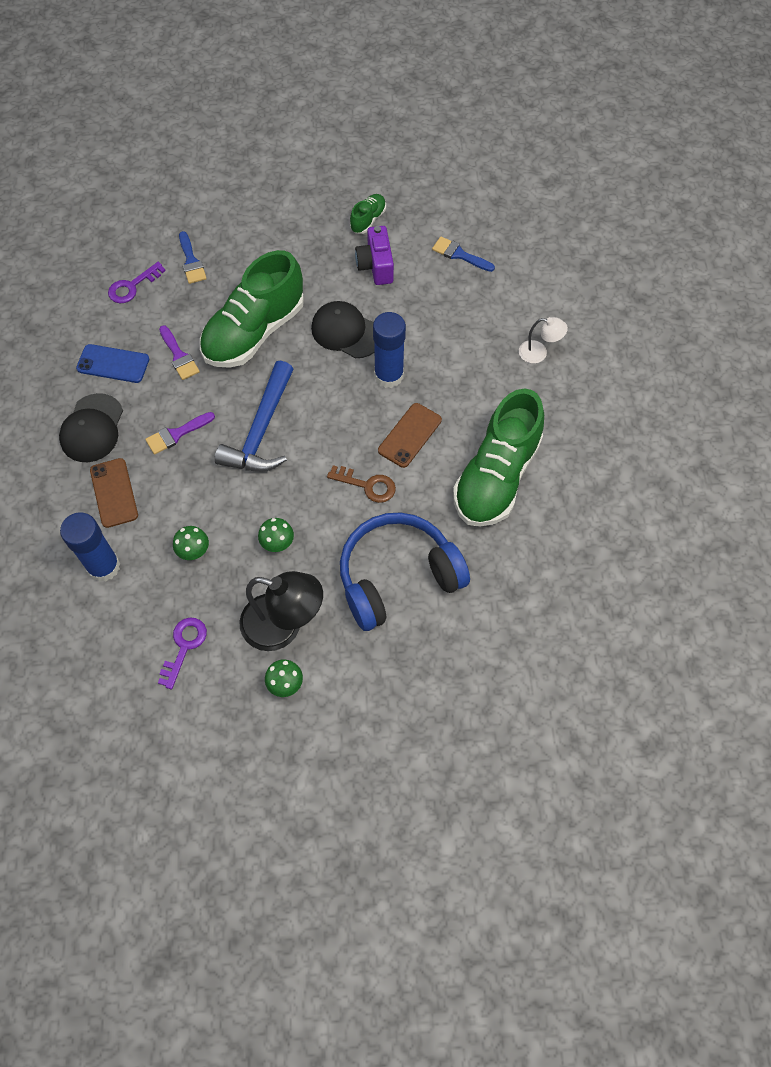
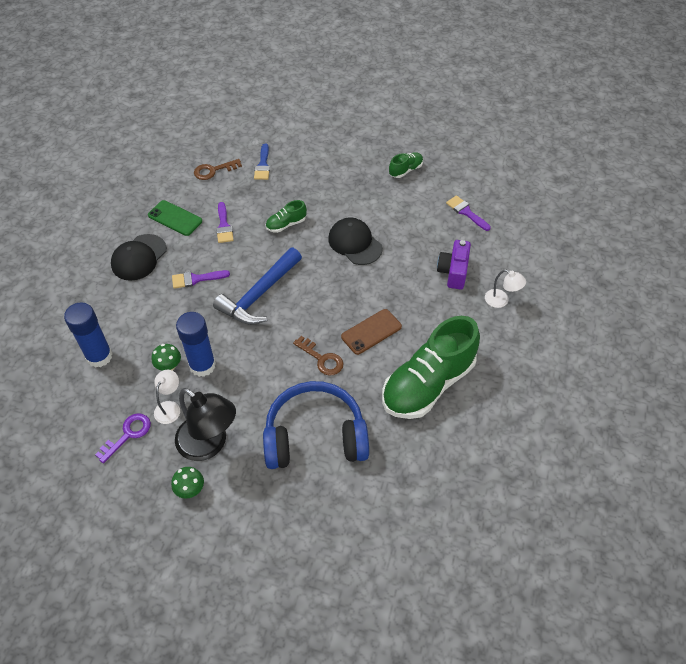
camera: 20 degrees right, 10 degrees down
(113, 364) = (175, 218): blue phone -> green phone
(114, 493) = (132, 306): brown phone -> none
(132, 286) = (213, 170): purple key -> brown key
(218, 599) = (170, 407): none -> white lamp
(254, 332) = (286, 224): green shoe -> green shoe, size x0.43
(277, 543) = (233, 380): green mushroom -> none
(376, 266) = (398, 203): purple camera -> purple camera (453, 272)
(389, 375) = (374, 283): blue glue stick -> blue glue stick (202, 365)
(459, 254) = (466, 212): blue brush -> purple brush

